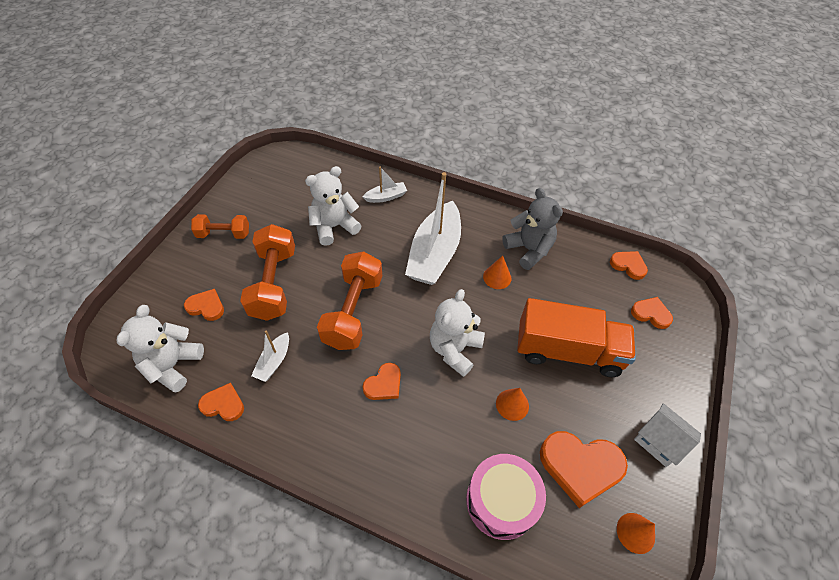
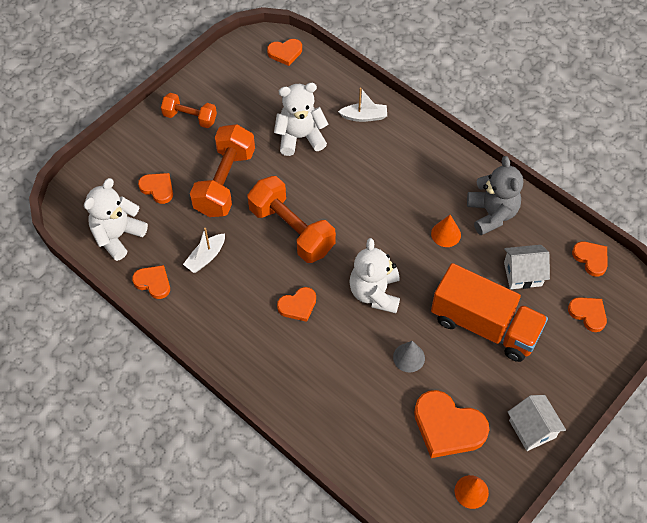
camera: 20 degrees right, 5 degrees up
(298, 162) = (285, 53): none -> orange heart
(353, 311) = (291, 230): orange dumbbell -> orange dumbbell turned 75 degrees counterclockwise
(434, 253) = (392, 192): white boat -> none
(454, 349) = (375, 293): white teddy bear -> white teddy bear turned 45 degrees counterclockwise
(501, 501) = (365, 431): pink drum -> none
(512, 404) = (409, 357): orange cone -> grey cone
(579, 294) = (522, 274): none -> white house

